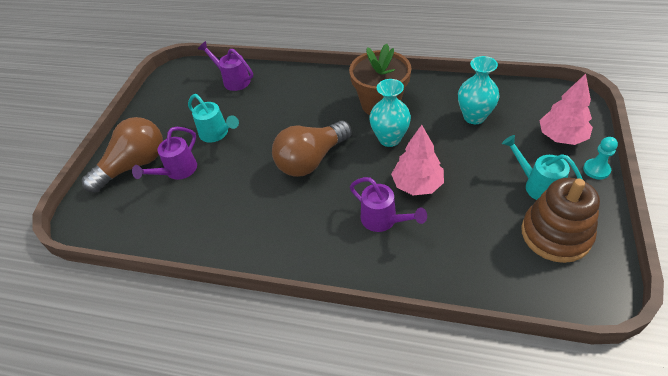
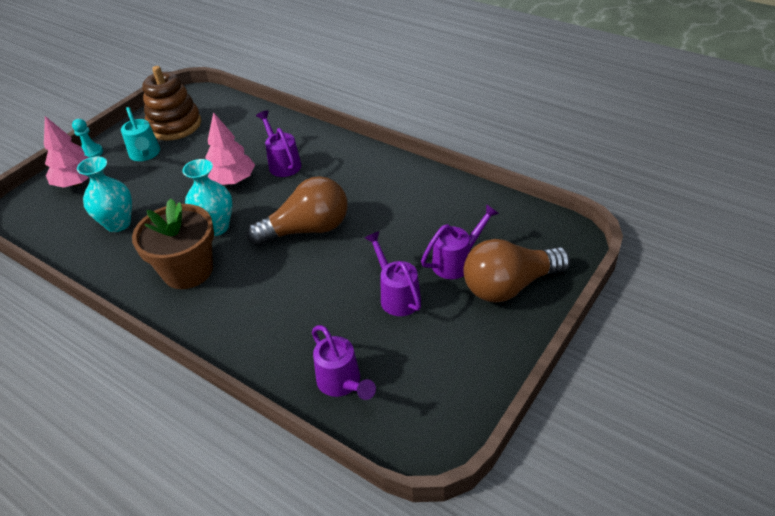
camera: 160 degrees left, 5 degrees down
(217, 134) = (397, 295): turquoise watering can -> purple watering can

